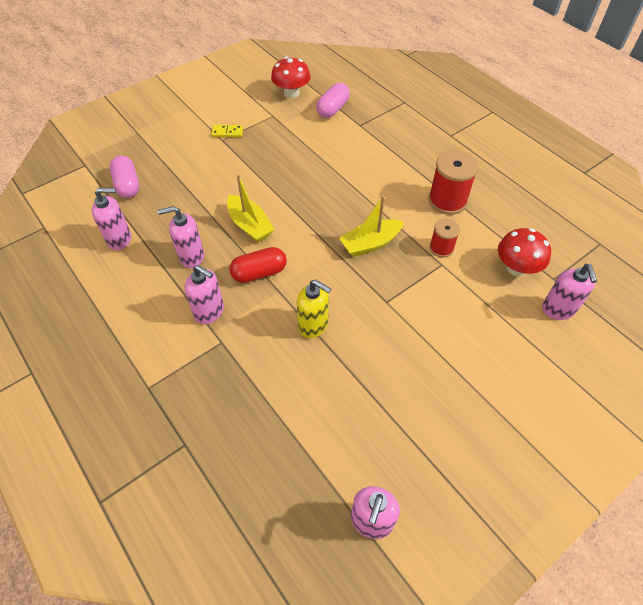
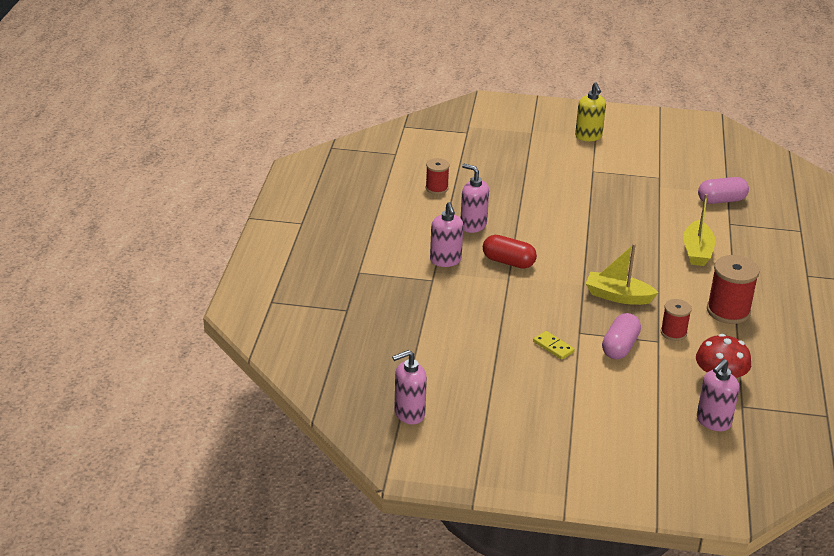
camera: 45 degrees right, 20 degrees down
(119, 239) = (437, 188): pink soap dispenser -> red spool
(127, 185) = (482, 161): pink capsule -> pink capsule (619, 347)
(227, 132) = (604, 168): yellow domino -> yellow domino (553, 347)
(250, 225) = (539, 233): yellow boat -> yellow boat (697, 251)
(291, 93) = (699, 171): red mushroom -> none
(313, 325) = (506, 310): yellow soap dispenser -> yellow soap dispenser (588, 136)

